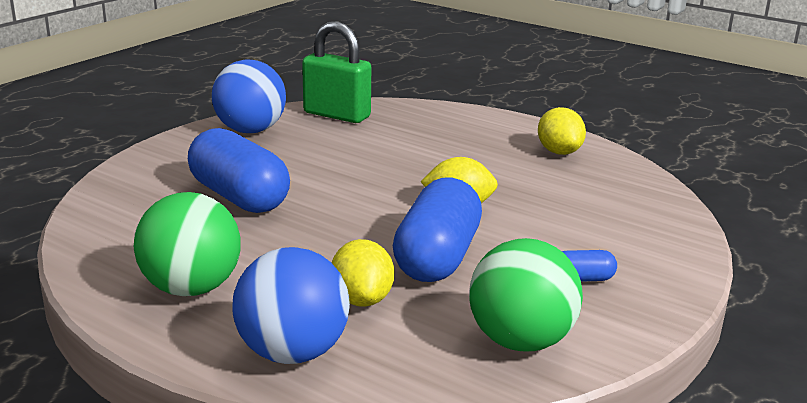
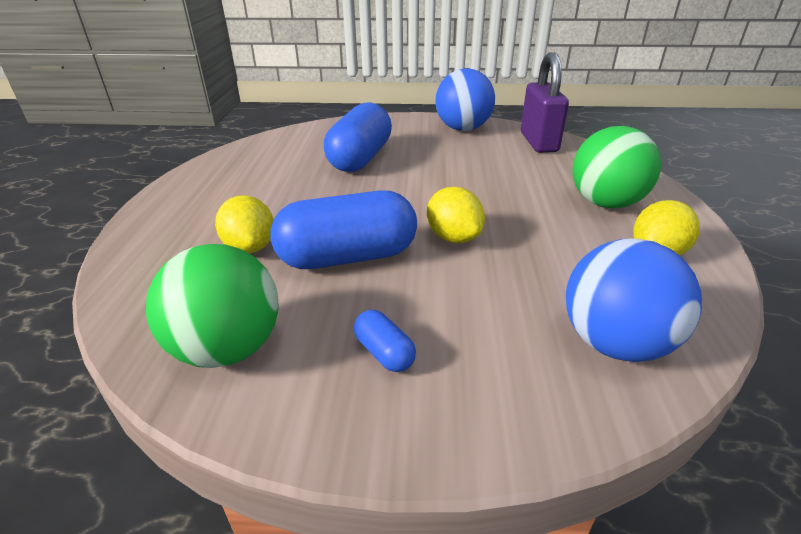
camera: 60 degrees right, 10 degrees up
(191, 288) = (223, 187): green ball -> green ball (605, 203)
(292, 353) = (157, 246): blue ball -> blue ball (614, 343)
(337, 115) = (538, 142): green padlock -> purple padlock
(362, 299) = (250, 247): yellow lemon -> yellow lemon turned 75 degrees counterclockwise

